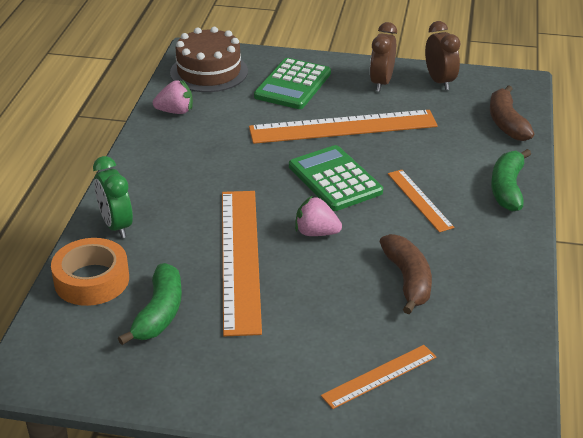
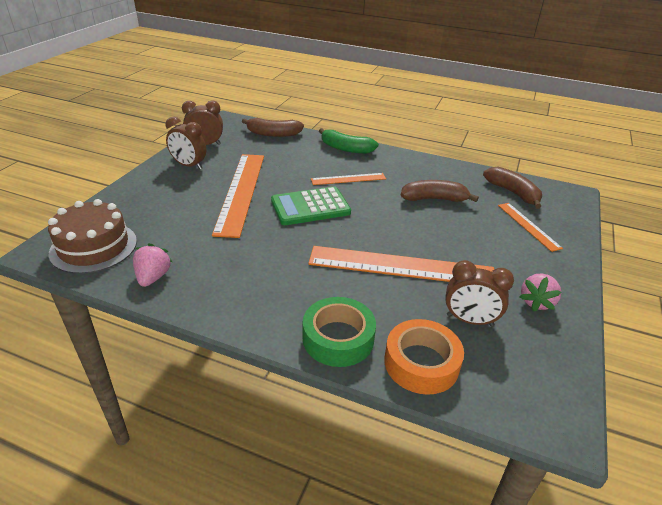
camera: 80 degrees left, 0 degrees up
(116, 226) = (338, 338): green clock -> green tape
(159, 313) = (469, 320): green banana -> brown clock
(293, 85) = (159, 204): green calculator -> none
(316, 233) = (375, 226): pink strawberry -> pink strawberry (536, 302)
(473, 365) = (513, 193): none -> brown banana

